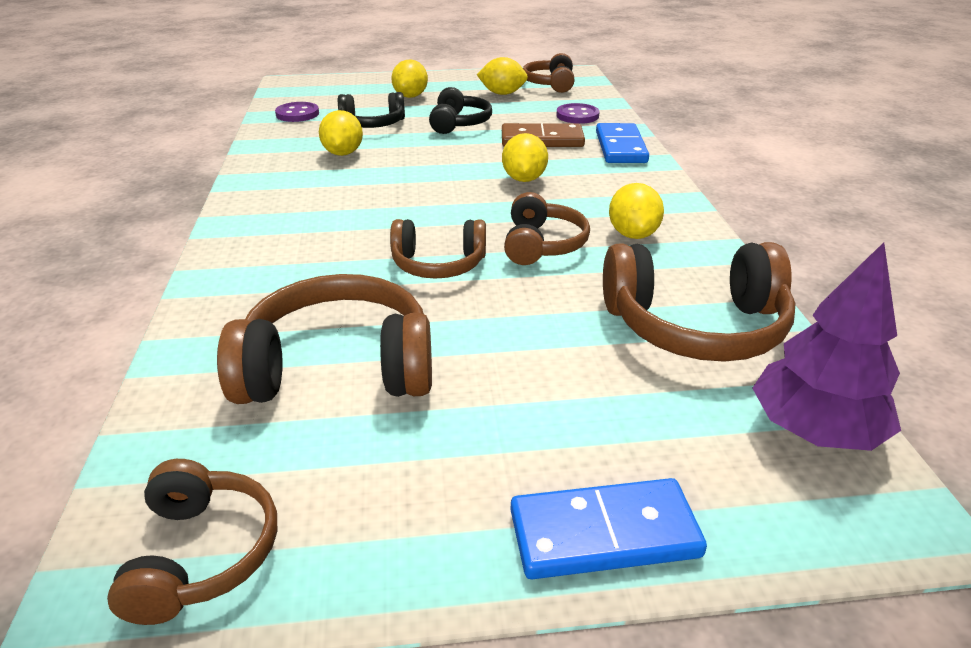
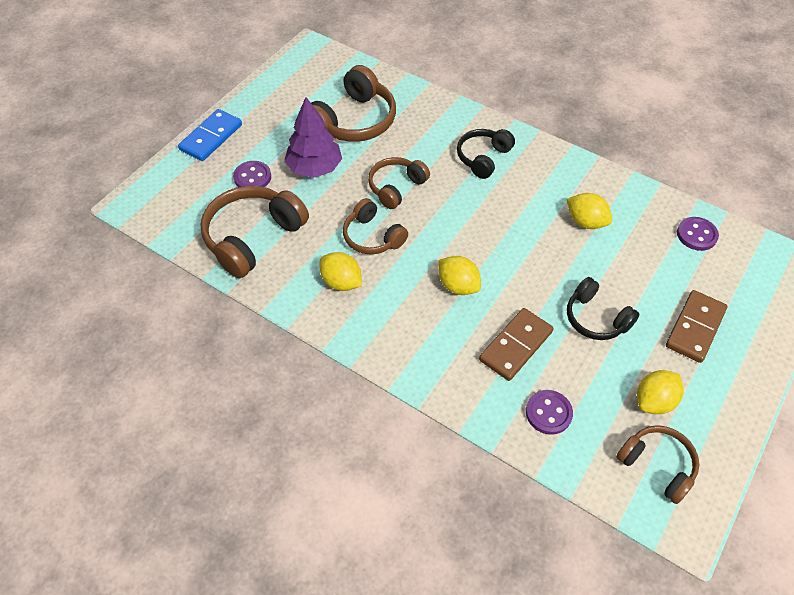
camera: 130 degrees right, 20 degrees up
(202, 554) = (302, 65): brown headphones -> none
(372, 124) = (636, 266): black headphones -> black headphones (483, 158)
(410, 96) = (695, 328): yellow lemon -> brown domino
(607, 399) = (252, 177): none -> purple button
(621, 147) = (457, 384): blue domino -> none
(814, 430) = (172, 218): purple tree -> purple tree (314, 168)

